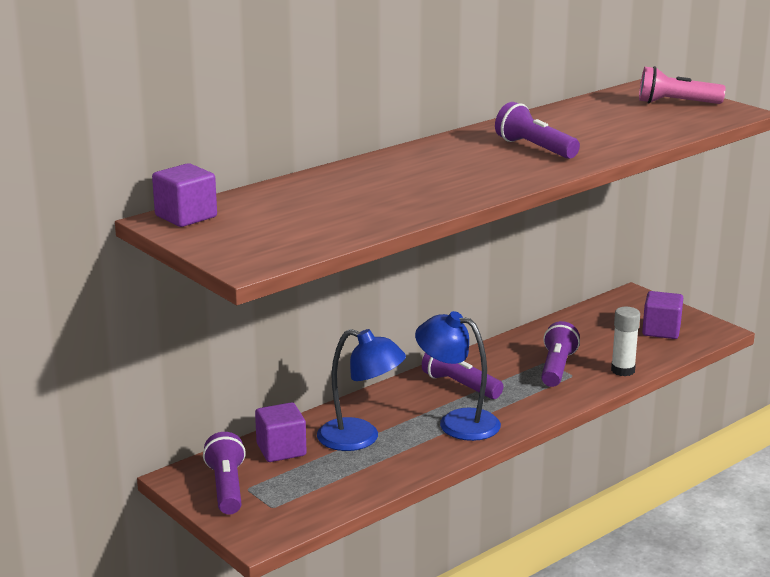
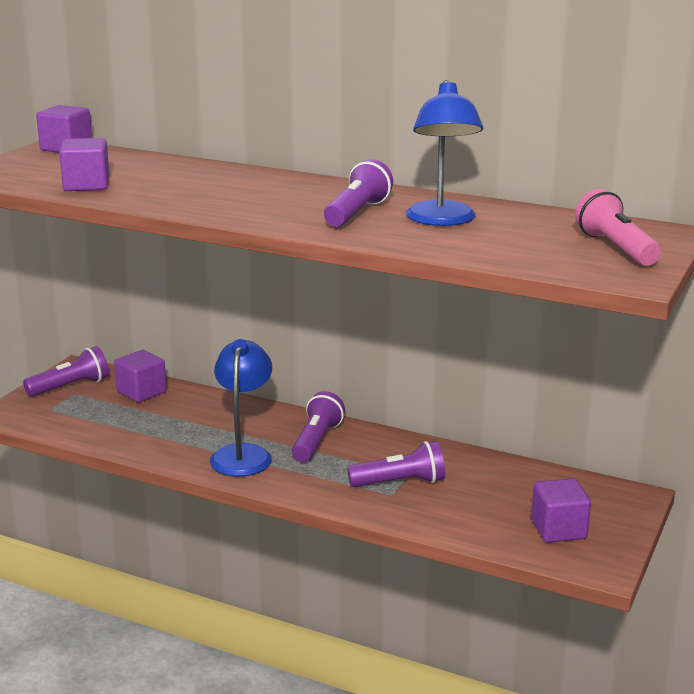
camera: 65 degrees right, 0 degrees up
(347, 222) = (86, 185): none -> purple cube
(360, 438) = (181, 418): blue lamp -> blue lamp (441, 220)
(623, 370) = (430, 521): white glue stick -> none

